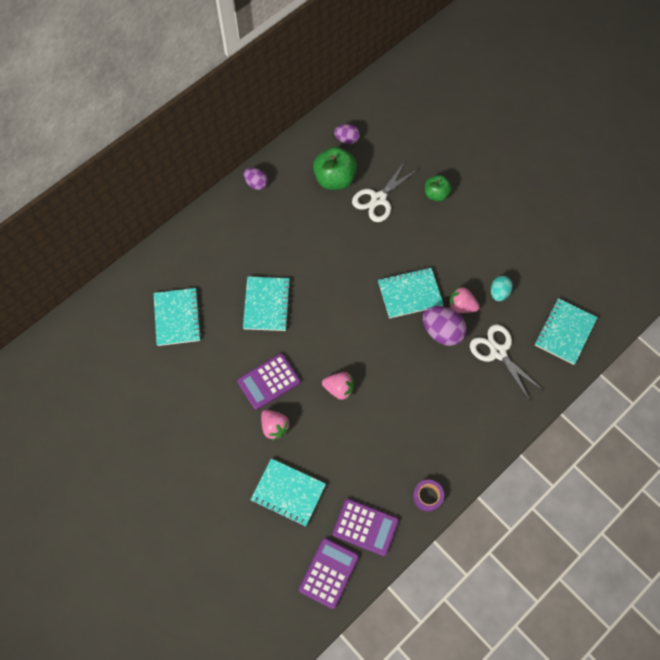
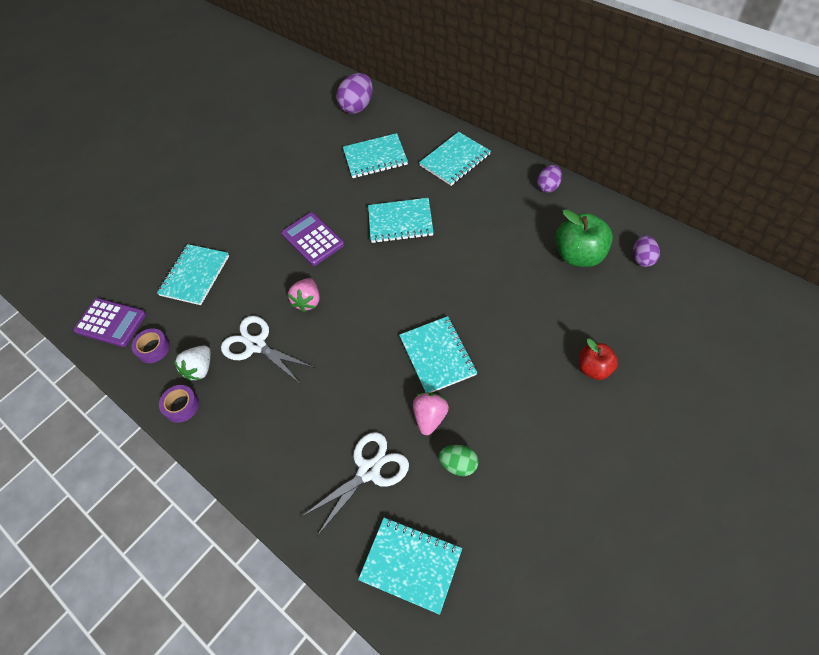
camera: 90 degrees right, 10 degrees down
(202, 249) = (455, 160): none -> turquoise notebook
(274, 427) = (263, 253): pink strawberry -> none
(365, 527) = (153, 348): purple calculator -> purple tape
(378, 199) = (565, 304): white scissors -> white scissors (256, 345)
(394, 482) = (200, 369): none -> white strawberry
(436, 194) = (594, 368): green apple -> red apple
(442, 332) = (390, 398): purple egg -> purple egg (357, 107)
(499, 293) = (459, 465): turquoise egg -> green egg

